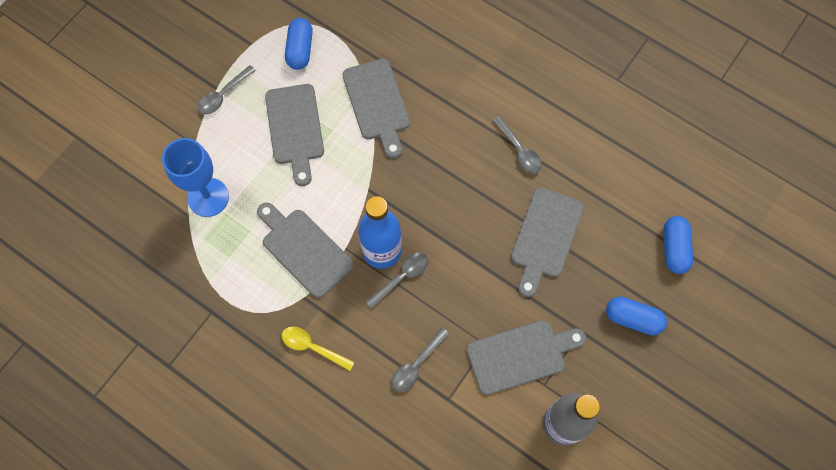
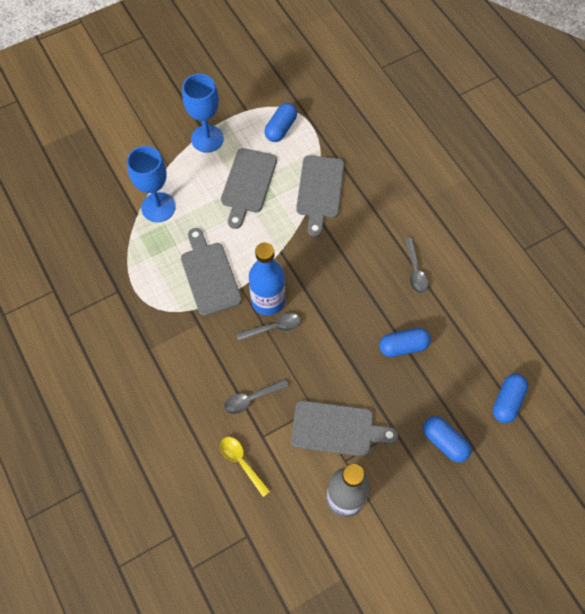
camera: 25 degrees right, 5 degrees down
(223, 95) = (207, 139): grey spoon -> blue goblet
(312, 347) = (179, 350): yellow spoon -> yellow spoon (241, 462)
(545, 237) = (403, 346): grey cutting board -> blue capsule

